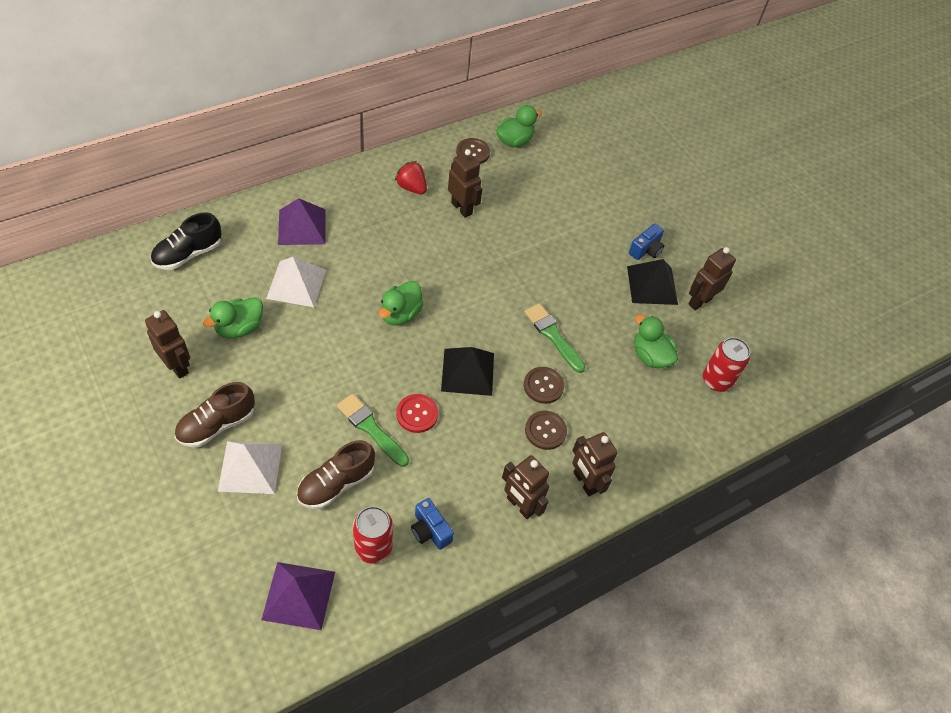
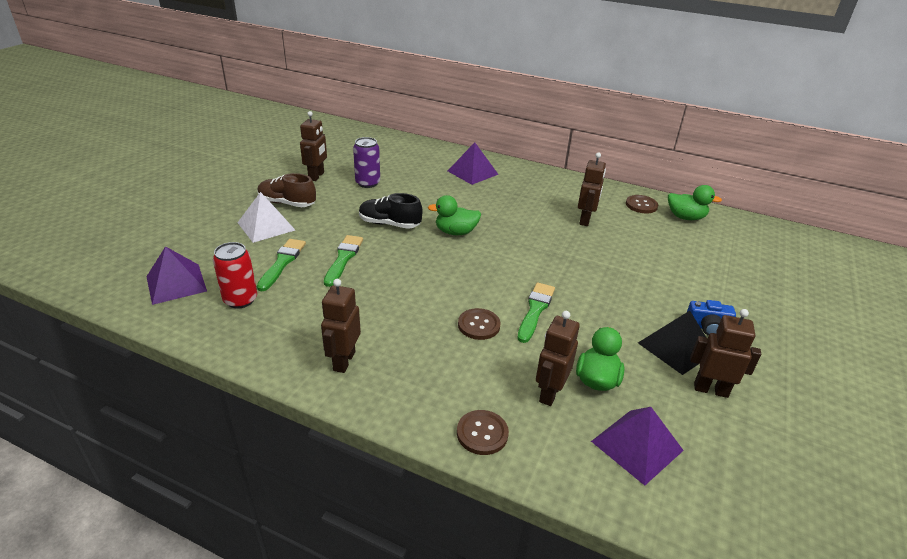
camera: 60 degrees right, 20 degrees down
(188, 254) = (400, 150): black shoe -> black shoe (389, 224)
(239, 328) = (368, 183): green duck -> purple can
(296, 284) = (426, 187): white pyramid -> none
(336, 484) = (282, 262): brown shoe -> green brush
(411, 187) = (568, 195): red strawberry -> none
(417, 414) = (378, 273): red button -> none
(430, 530) = (277, 321): blue camera -> none
(467, 372) = (444, 281): black pyramid -> none
(545, 431) = (435, 345): brown button -> brown button (482, 433)
(584, 482) = (406, 393): brown robot -> brown robot (549, 393)
(716, 380) = (636, 445): red can -> purple pyramid

